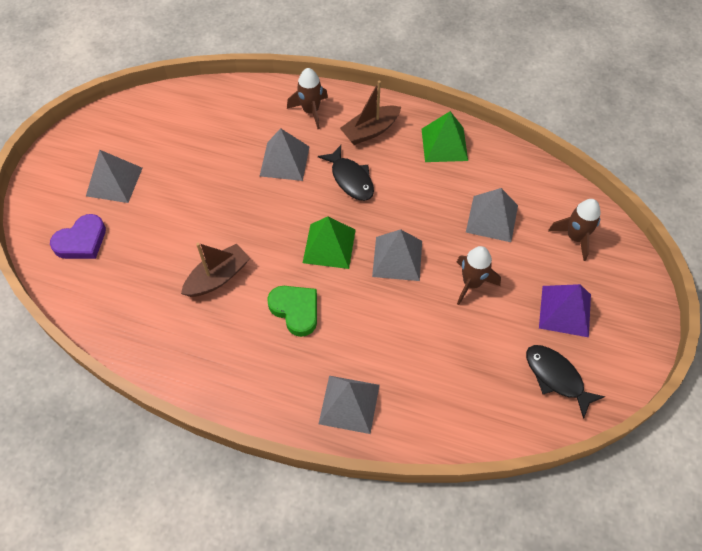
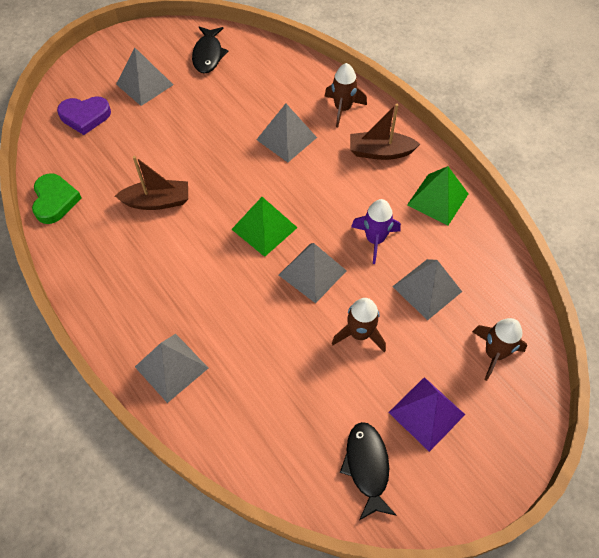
camera: 35 degrees right, 0 degrees up
(295, 310) = (194, 264): green heart -> green heart (55, 201)
(350, 179) = (329, 183): black fish -> black fish (208, 55)
(423, 204) = (375, 240): none -> purple rocket

